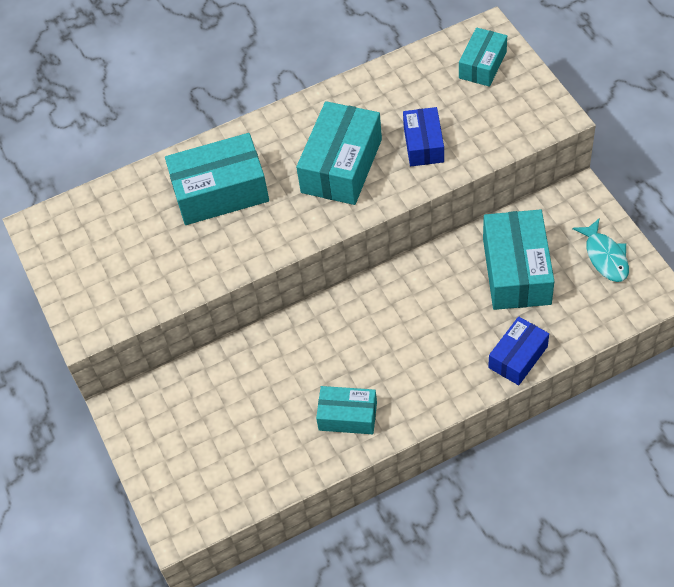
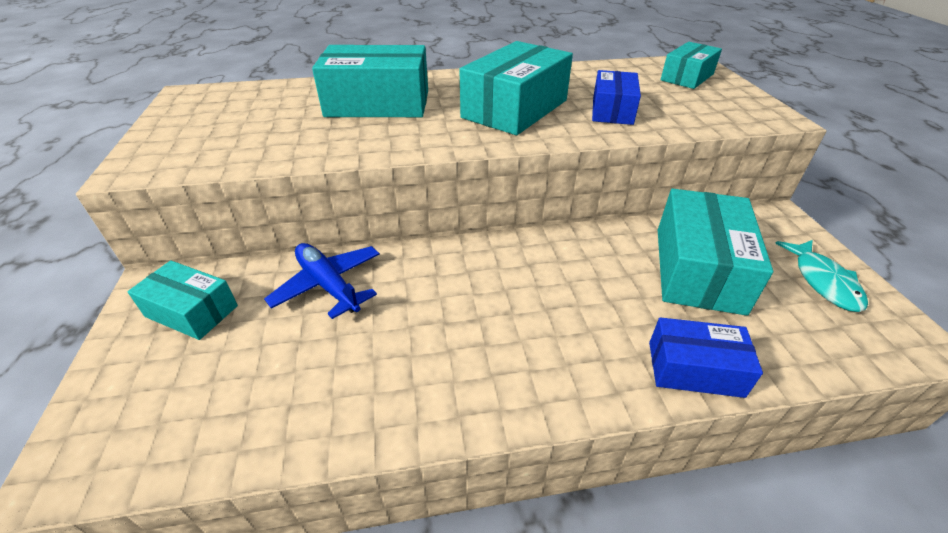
camera: 10 degrees right, 15 degrees down
(251, 368) = (328, 285): none -> blue plane
(348, 416) = (417, 377): turquoise box -> turquoise box (192, 311)
(518, 357) = (694, 369): blue box -> blue box turned 45 degrees clockwise

